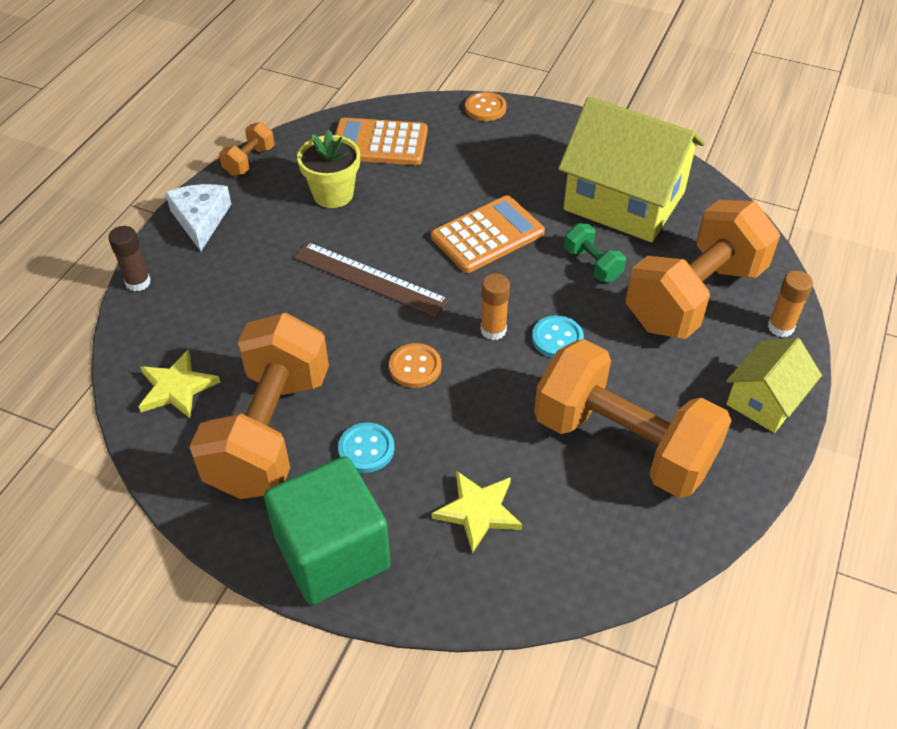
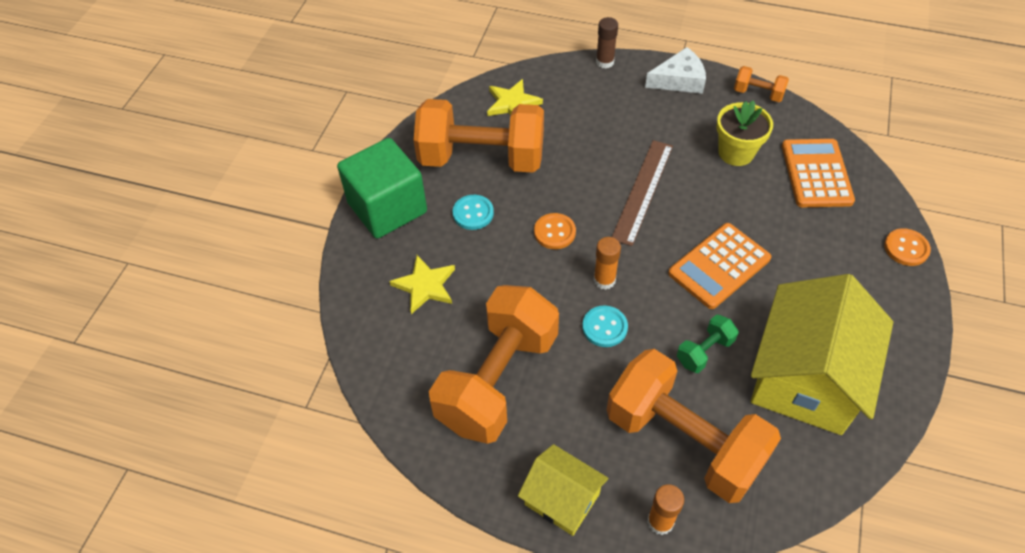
camera: 85 degrees right, 5 degrees up
(487, 235) = (719, 266): orange calculator -> orange calculator turned 90 degrees clockwise

